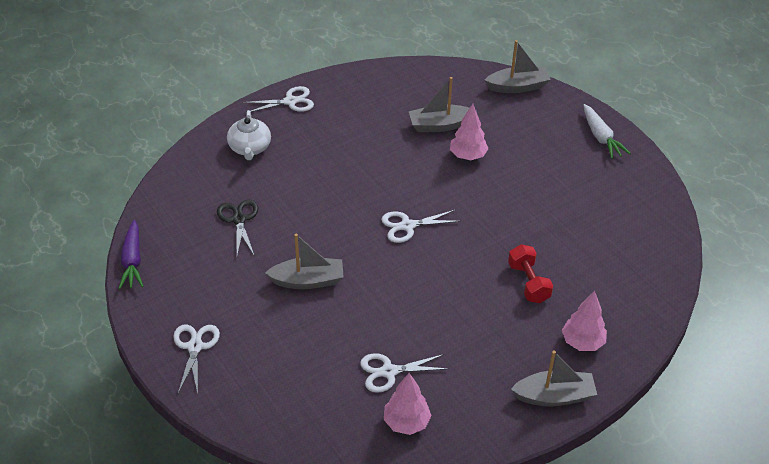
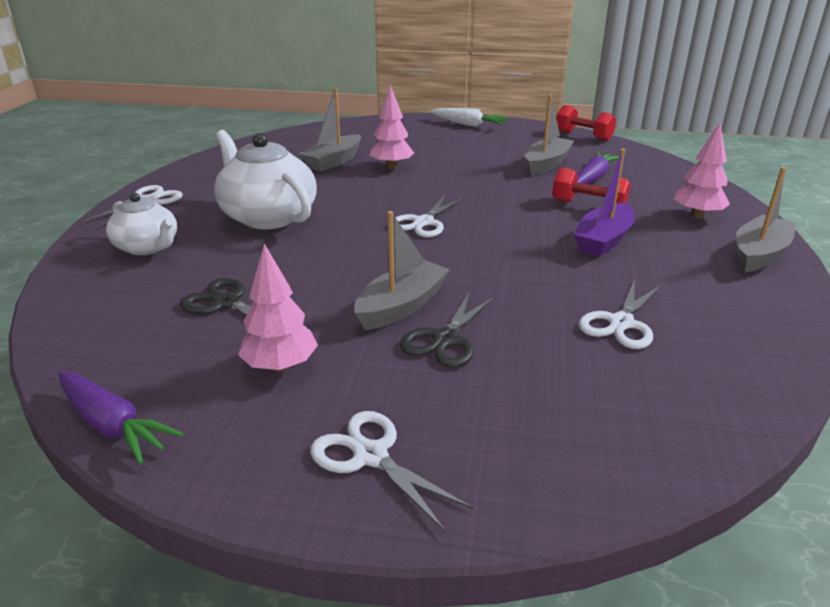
camera: 45 degrees left, 15 degrees down
(297, 316) = (445, 339): none -> black scissors
(334, 160) = (268, 216): none -> white teapot
(406, 422) = (721, 350): pink tree -> pink tree (280, 366)
(483, 316) = (603, 240): none -> purple boat
(517, 87) = (359, 125): grey boat -> grey boat (546, 164)
(582, 260) = (593, 178): none -> purple carrot
(667, 210) = (583, 136): none -> red dumbbell

